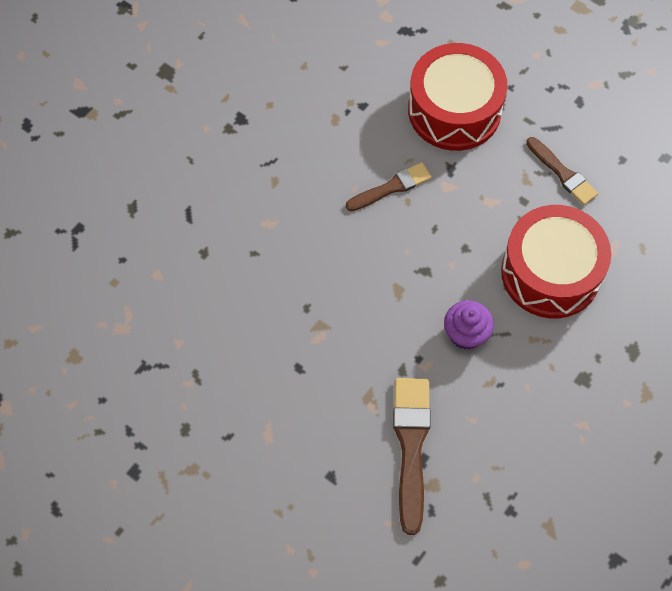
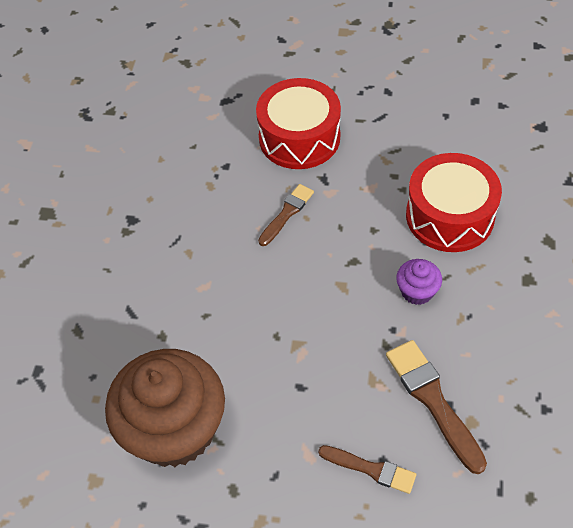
camera: 25 degrees left, 10 degrees down
(166, 347) = (174, 429): none -> brown cupcake
(563, 173) = (410, 144): brown brush -> brown brush (371, 469)

